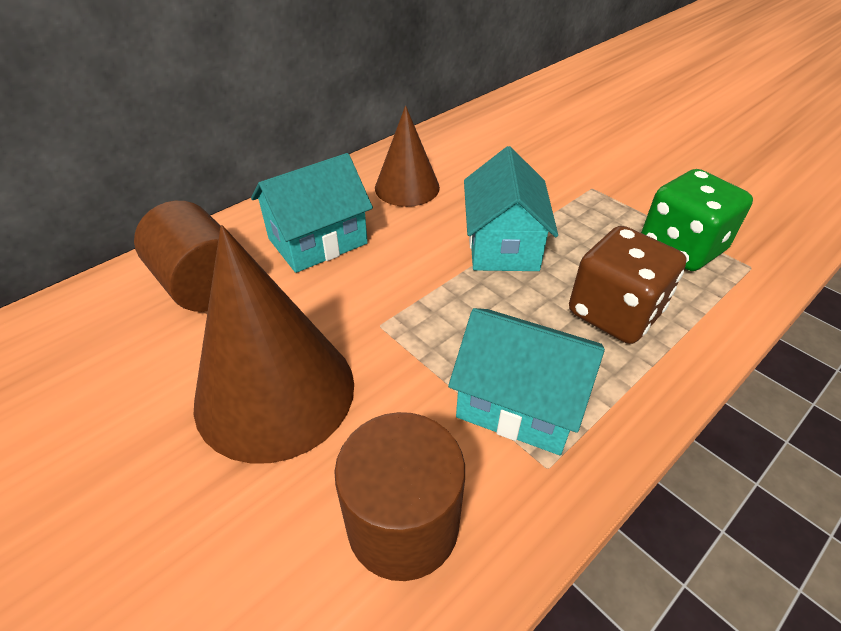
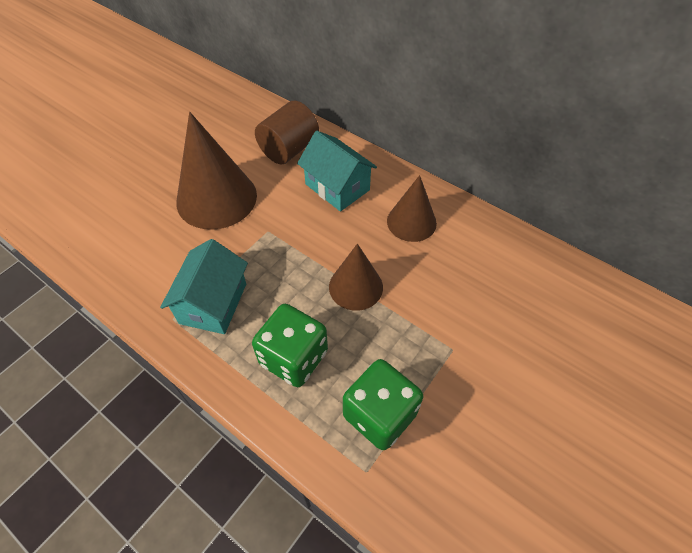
camera: 80 degrees right, 10 degrees up
(403, 524) = (144, 261): brown cylinder -> none
(502, 244) = (355, 287): turquoise house -> brown cone
(614, 312) = (293, 358): brown dice -> green dice

